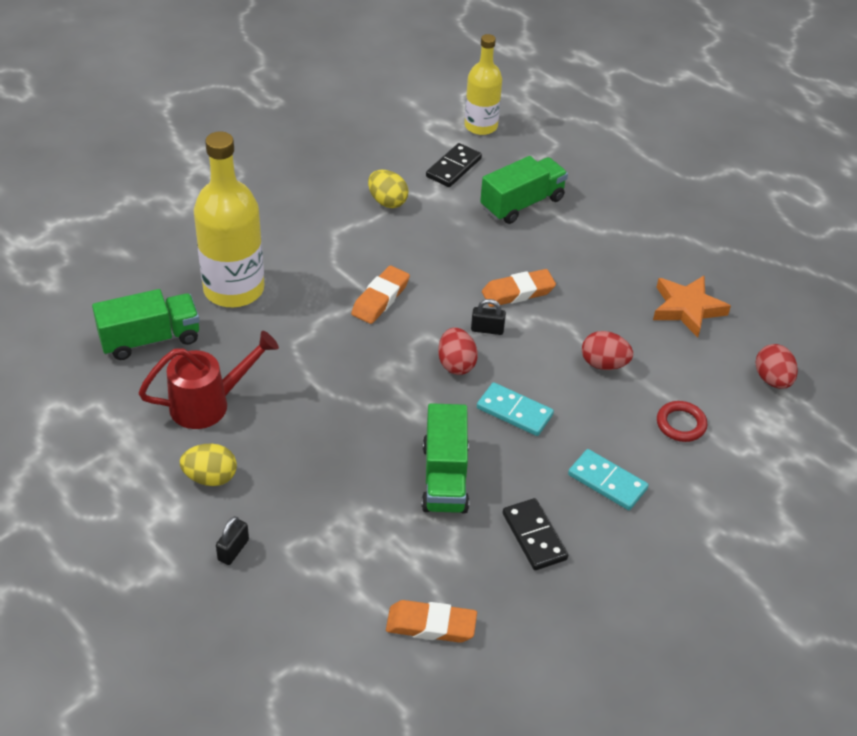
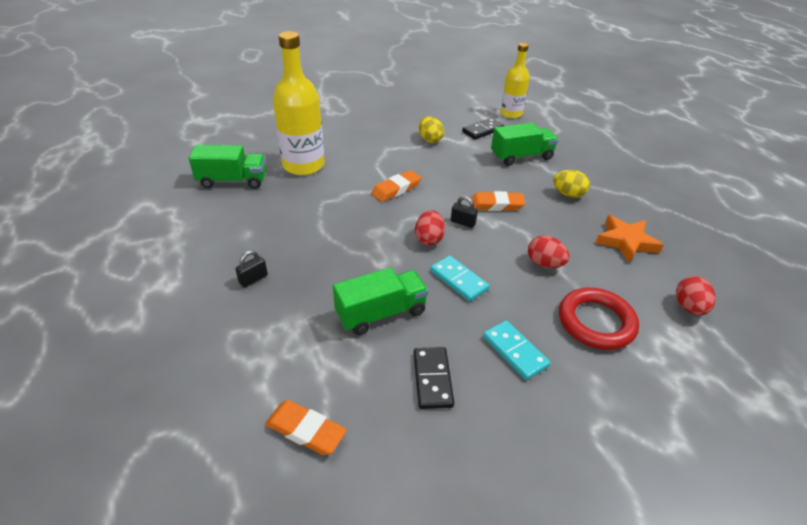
camera: 20 degrees right, 5 degrees down
(208, 404) = (242, 224): red watering can -> none
(210, 477) = (211, 270): yellow egg -> yellow egg (568, 194)
(233, 550) = (191, 323): black padlock -> black padlock (253, 279)
(445, 477) = (381, 313): green truck -> green truck turned 135 degrees counterclockwise
(681, 424) = (596, 322): red ring -> red ring, size x1.75

